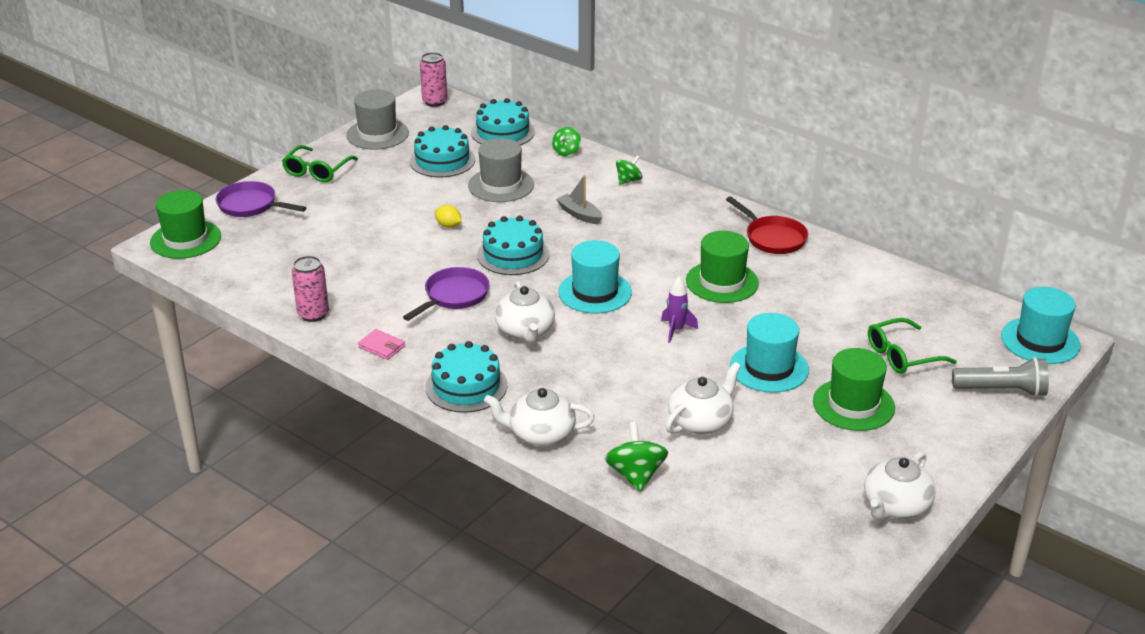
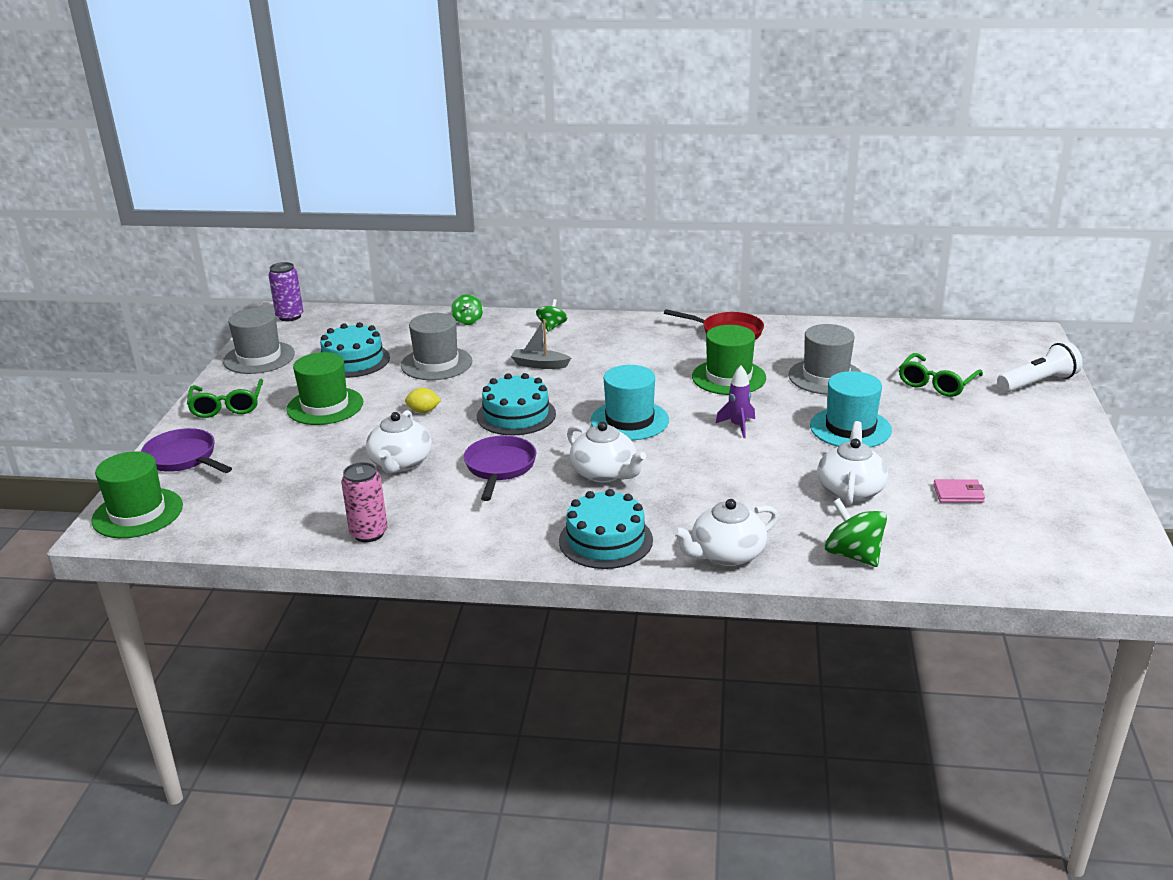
camera: 30 degrees left, 5 degrees down
(251, 205) = (183, 458): purple pan -> purple pan turned 45 degrees clockwise
(381, 346) = (477, 537): pink wallet -> pink wallet (958, 494)
(434, 102) = (290, 316): pink can -> purple can
(503, 132) = (388, 322): turquoise cake -> none
(808, 312) = (826, 377): none -> grey hat
(853, 405) = (950, 431): green hat -> green hat (325, 406)
(895, 506) = (1081, 494): white teapot -> white teapot (400, 463)
(1002, 390) = (1038, 383): grey flashlight -> white flashlight
(1040, 341) = (1016, 340): turquoise hat -> none

